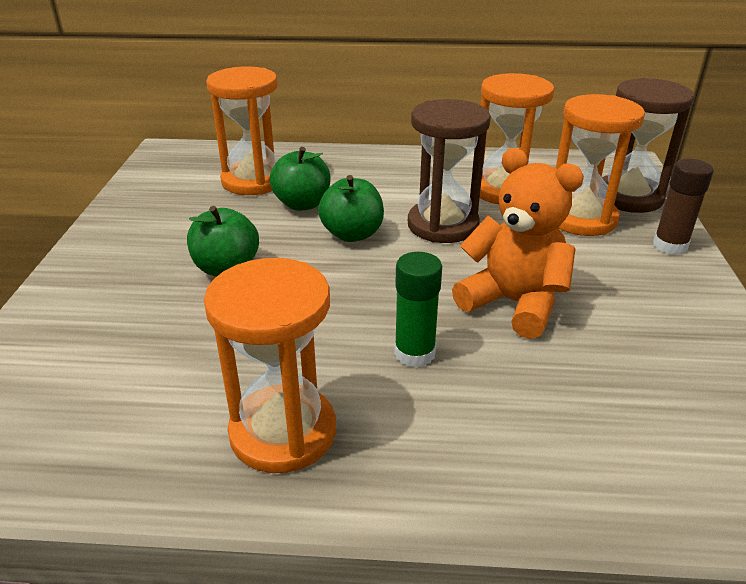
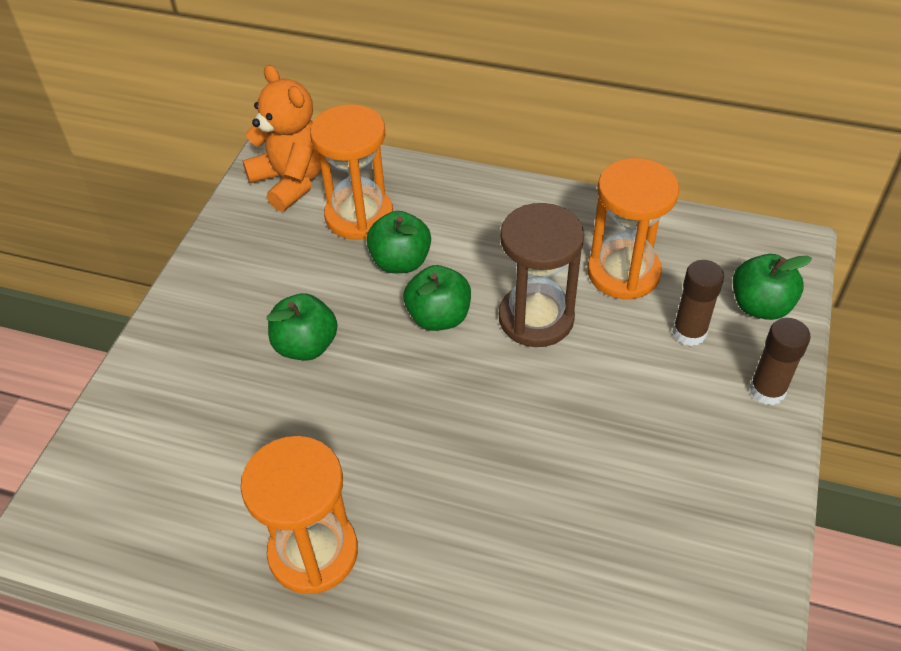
camera: 15 degrees right, 15 degrees up
(414, 353) = (449, 488): green glue stick -> none
(513, 303) = (565, 443): orange teddy bear -> orange teddy bear (291, 181)
(581, 218) = (689, 332): orange hourglass -> brown glue stick
(628, 197) = (760, 306): brown hourglass -> green apple

